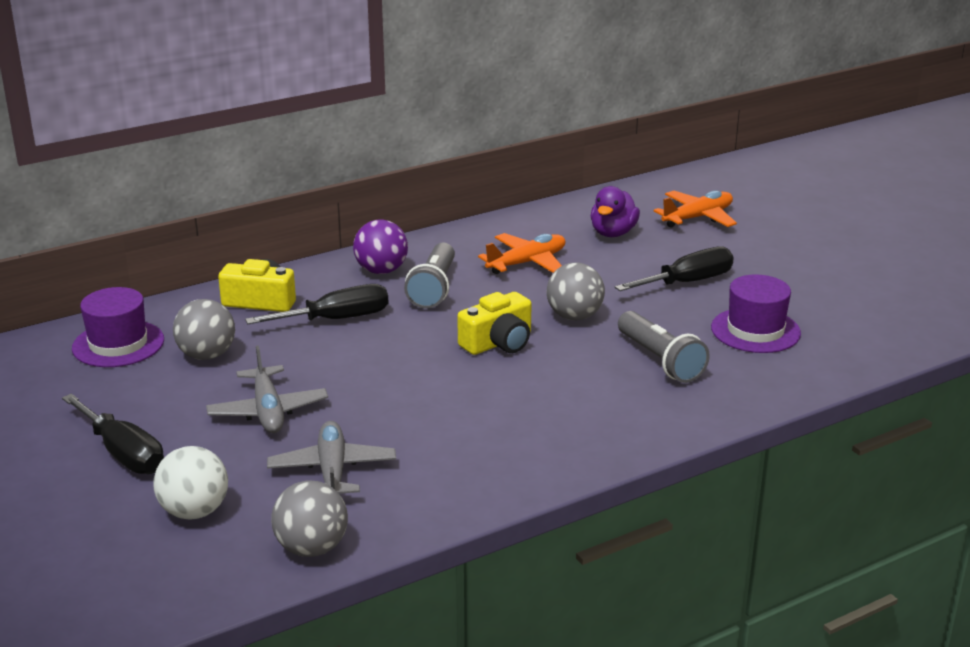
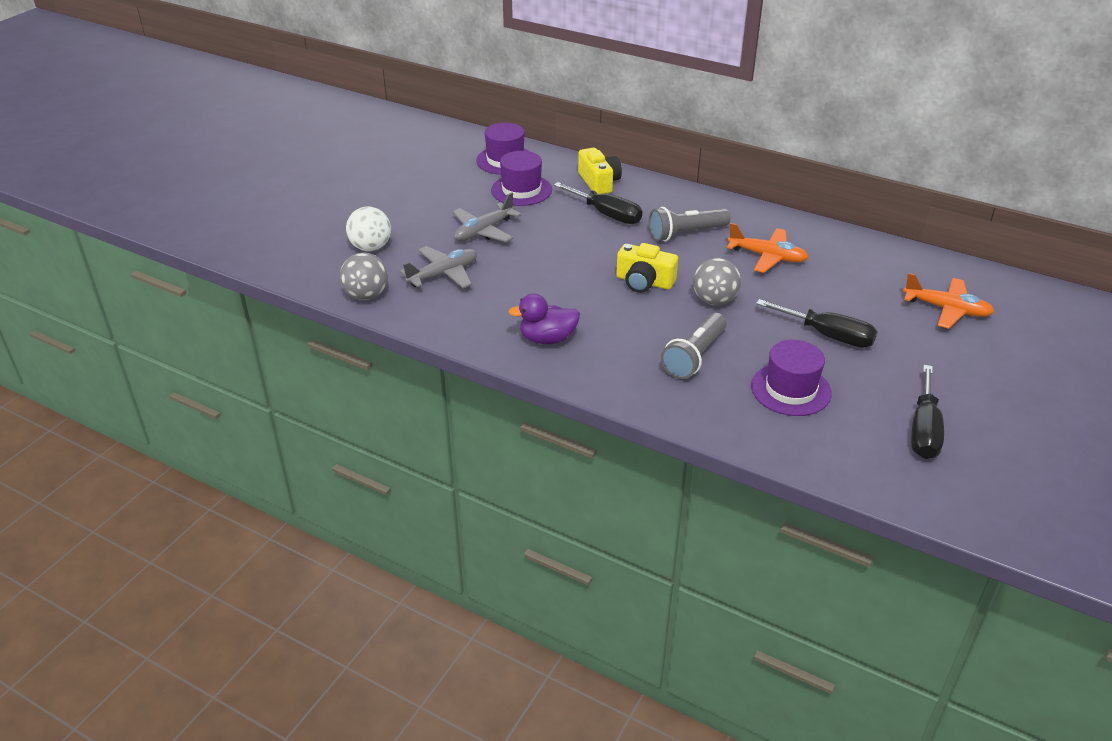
camera: 60 degrees right, 10 degrees up
(123, 453) = (404, 206): black screwdriver -> black screwdriver (924, 430)
(207, 355) = (521, 190): grey ball -> purple hat
(381, 271) = (685, 207): purple ball -> none
(613, 233) = (863, 278): purple duck -> purple duck (547, 339)

